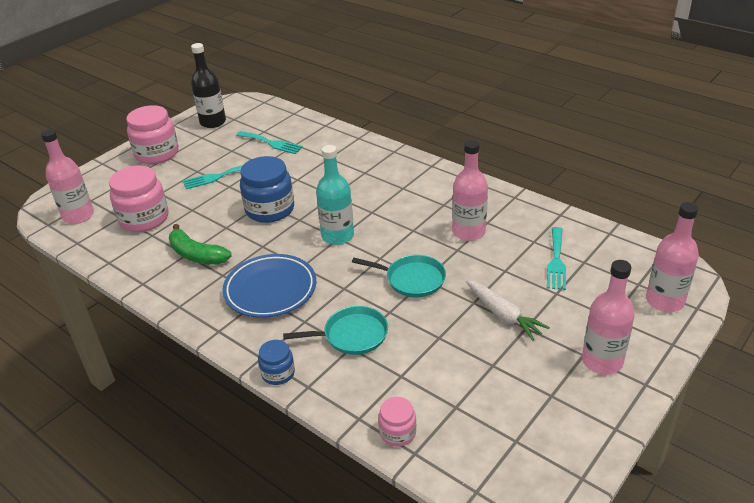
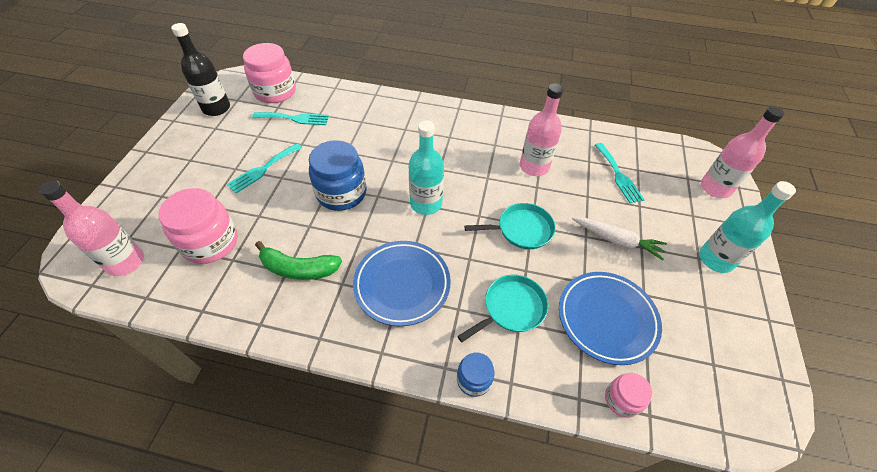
camera: 30 degrees left, 15 degrees up
(157, 154) = (175, 159): pink jar -> pink jar (275, 91)
(436, 371) = (606, 319): none -> blue plate
(602, 361) = (715, 259): pink bottle -> turquoise bottle

